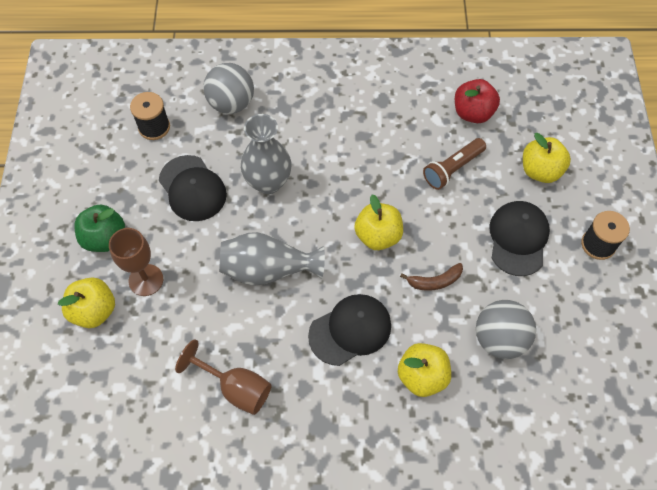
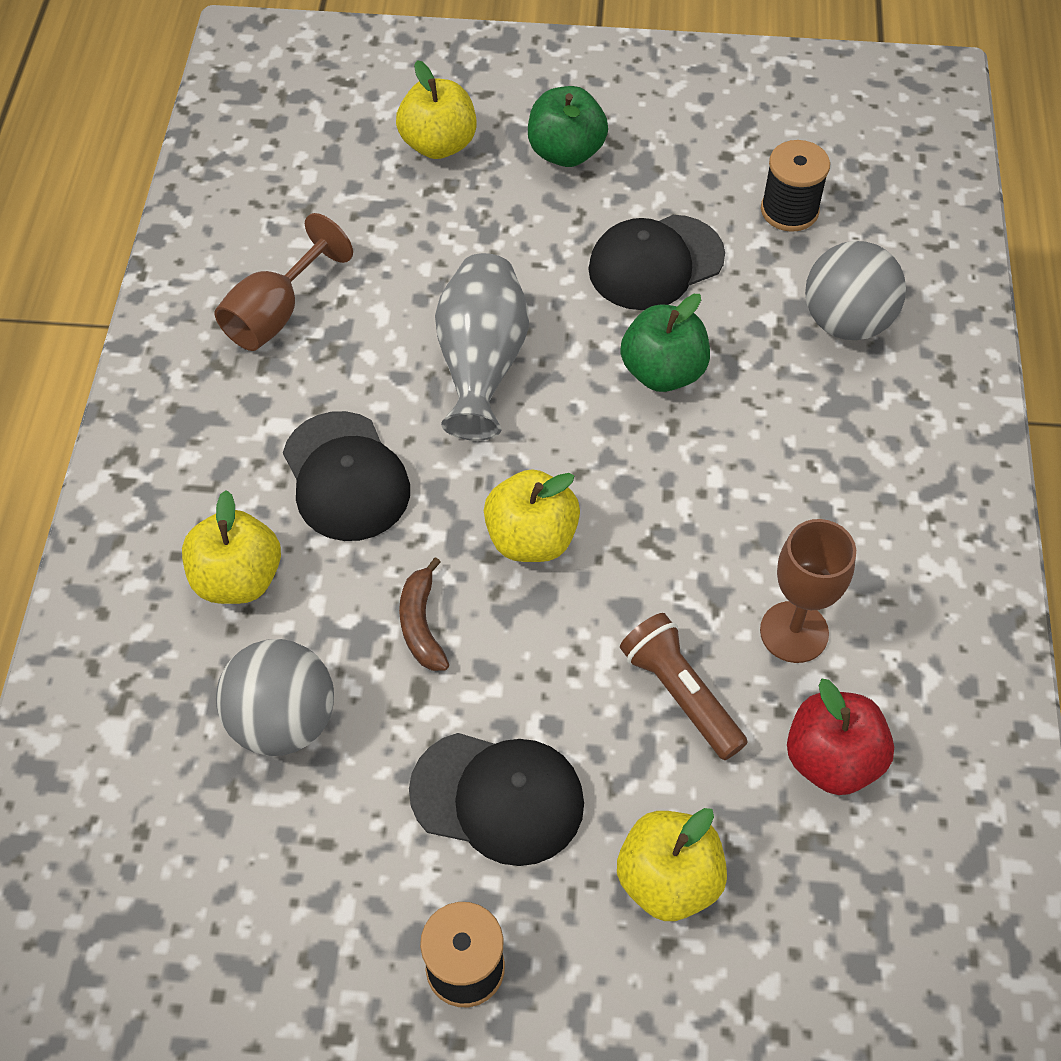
camera: 95 degrees right, 5 degrees down
(146, 280) = (483, 203): brown goblet -> brown goblet (794, 632)
(268, 182) = (663, 372): grey vase -> green apple

